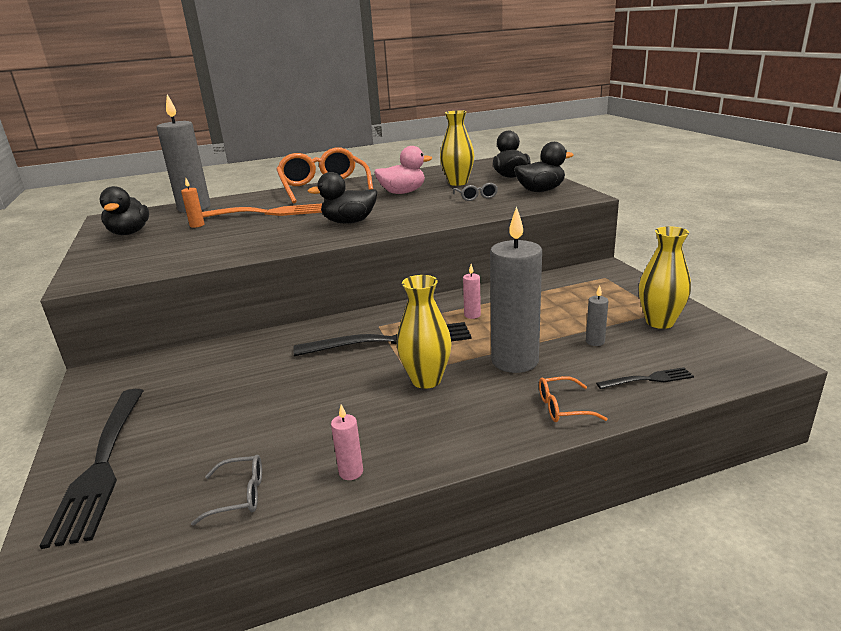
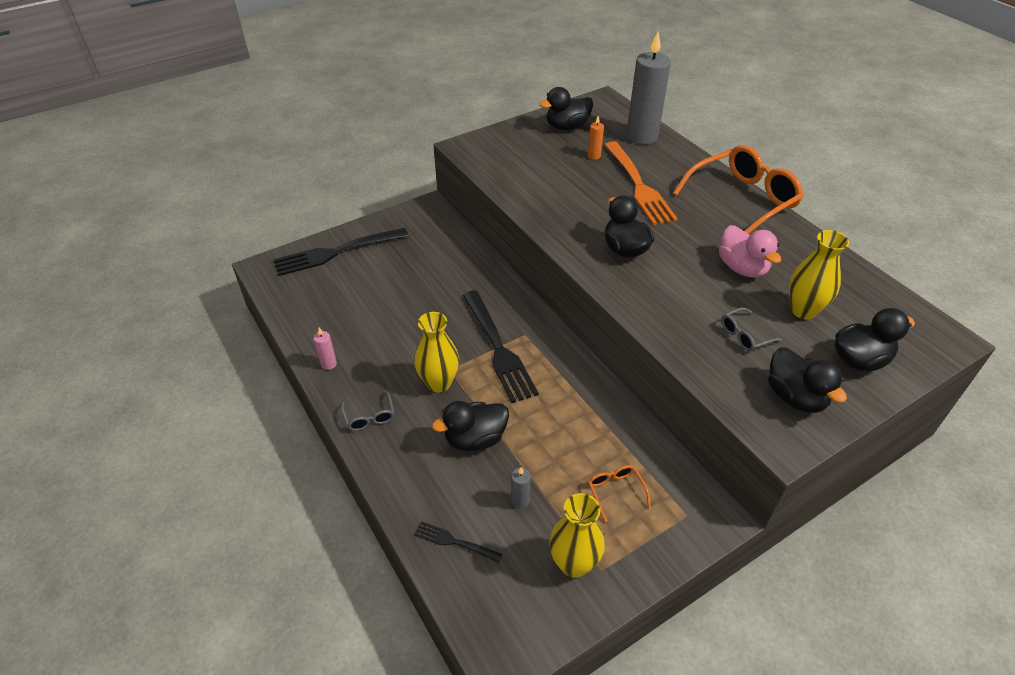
camera: 75 degrees right, 20 degrees up
(239, 495) = (309, 319): grey glasses -> grey glasses (369, 417)
(472, 315) = (559, 398): pink candle -> none
(515, 361) = (475, 439): grey candle -> black duck
(563, 407) = (406, 477): orange glasses -> orange glasses (616, 492)
(648, 379) = (454, 542): black fork -> black fork turned 135 degrees clockwise

